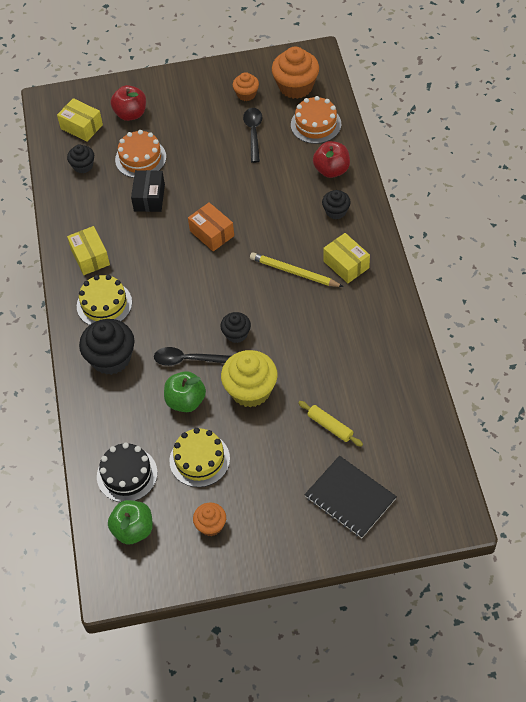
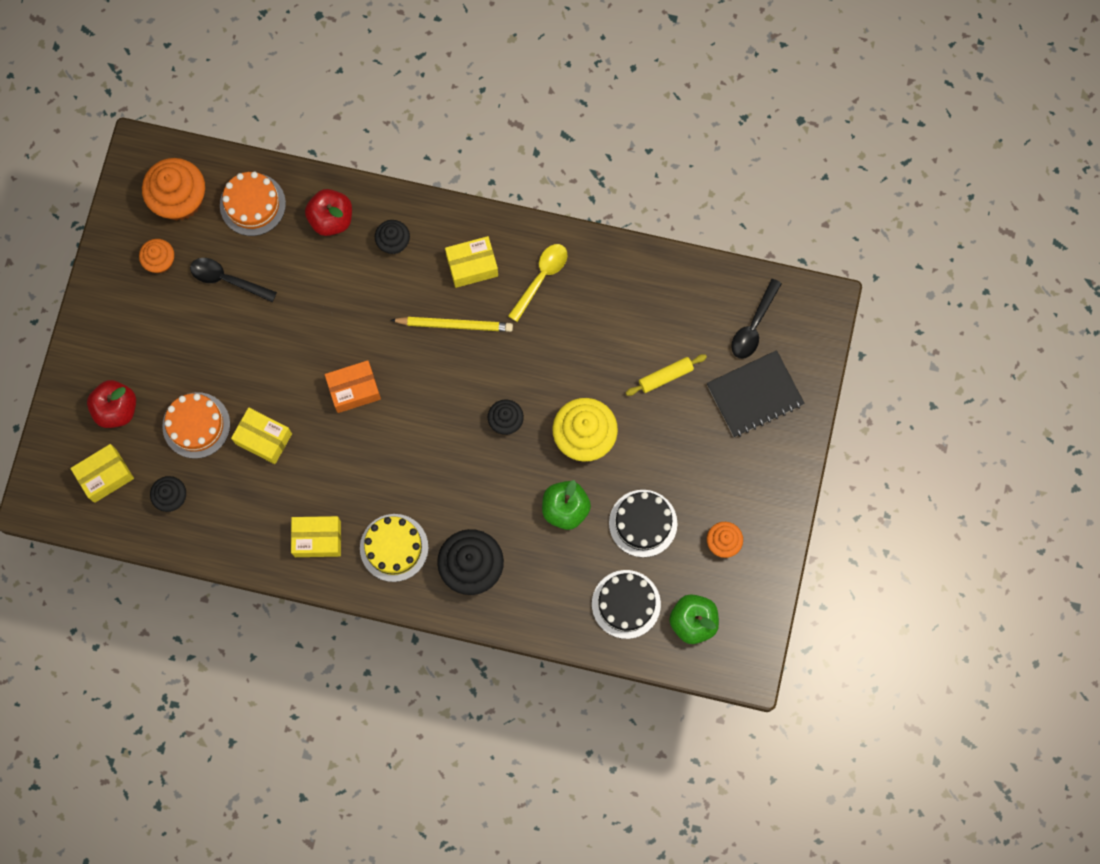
camera: 70 degrees left, 20 degrees up
(149, 198) = (263, 438): black box -> yellow box
(187, 360) = (514, 486): black spoon -> black spoon (754, 326)
(199, 459) = (643, 523): yellow cake -> black cake
(294, 272) = (454, 325): yellow pencil -> yellow pencil turned 135 degrees counterclockwise
(362, 311) = (541, 278): none -> yellow spoon

